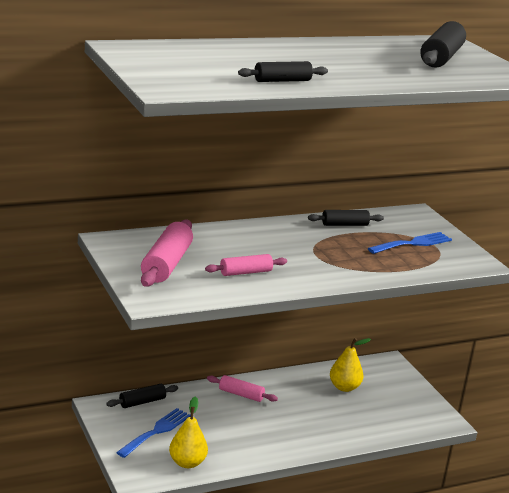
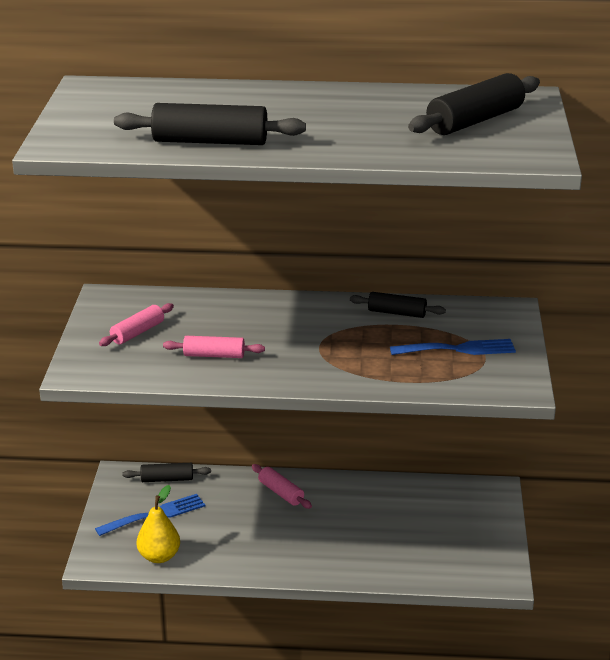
camera: 30 degrees right, 5 degrees up
(166, 264) = (137, 332): pink rolling pin -> pink rolling pin, size x0.59
(282, 81) = (210, 142): black rolling pin -> black rolling pin, size x1.68
(344, 387) = (410, 509): yellow pear -> none

